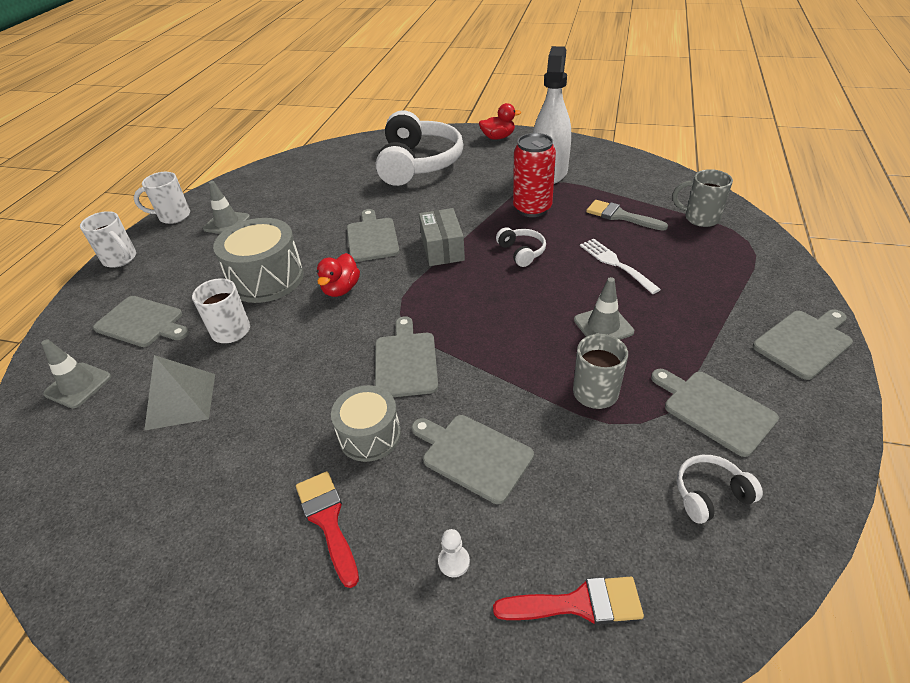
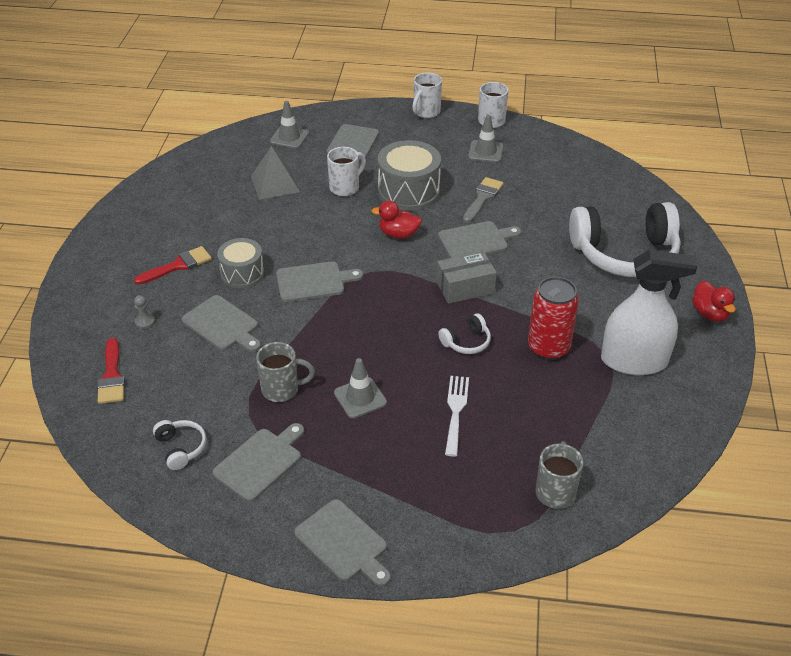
camera: 80 degrees right, 0 degrees up
(454, 561) = (145, 322): white pawn -> grey pawn
(473, 455) = (222, 325): grey cutting board -> grey cutting board turned 105 degrees clockwise
(615, 263) = (456, 411): white fork -> white fork turned 45 degrees counterclockwise
(620, 216) = (547, 420): grey brush -> grey brush (482, 198)

